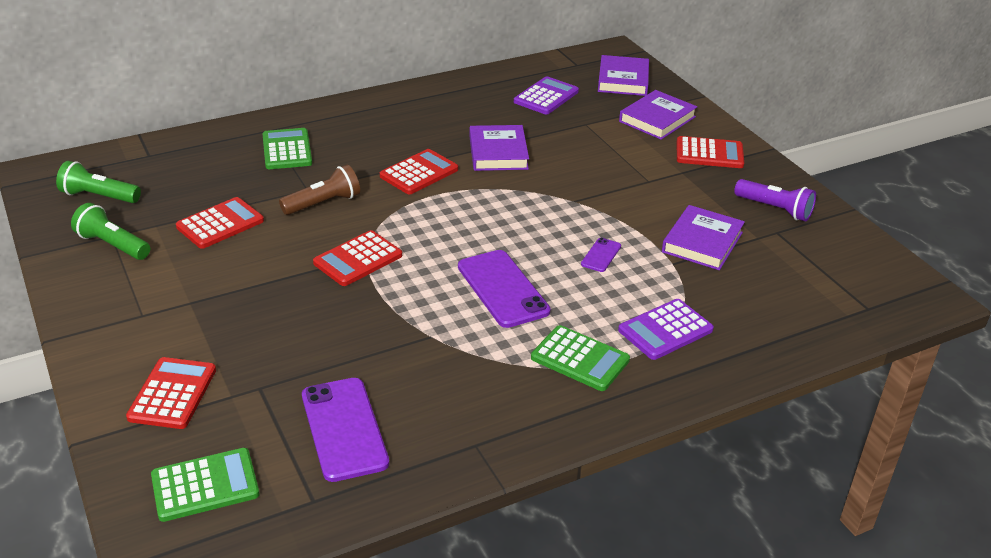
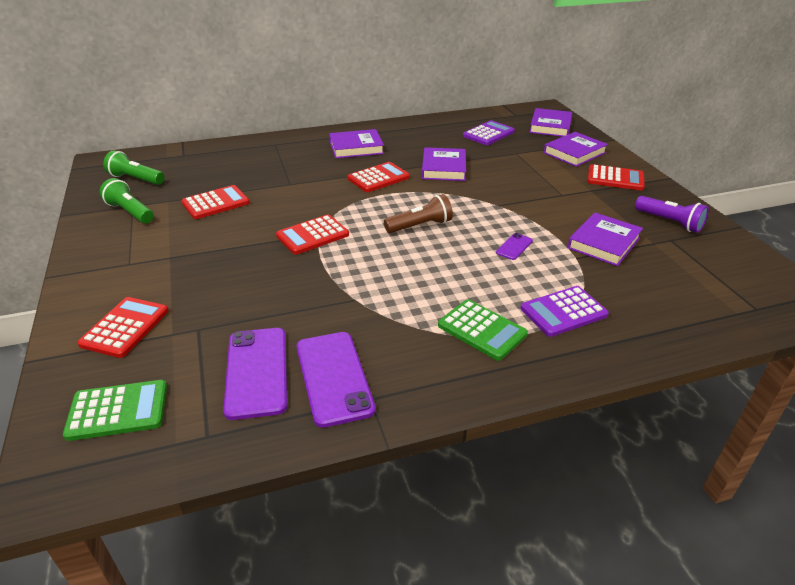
camera: 10 degrees right, 0 degrees up
(287, 150) = (284, 157): green calculator -> none
(323, 203) = (299, 194): brown flashlight -> brown flashlight (420, 226)
(378, 129) = (356, 147): none -> purple book
(502, 289) = (425, 266): purple phone -> purple phone (333, 377)

